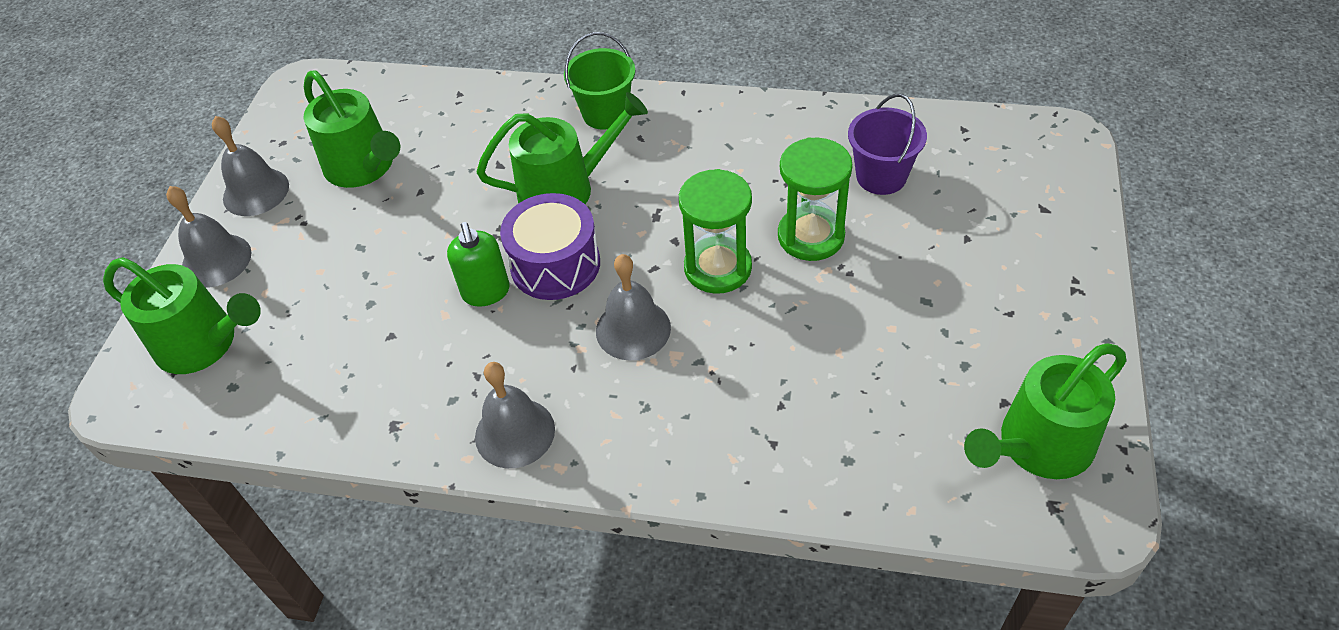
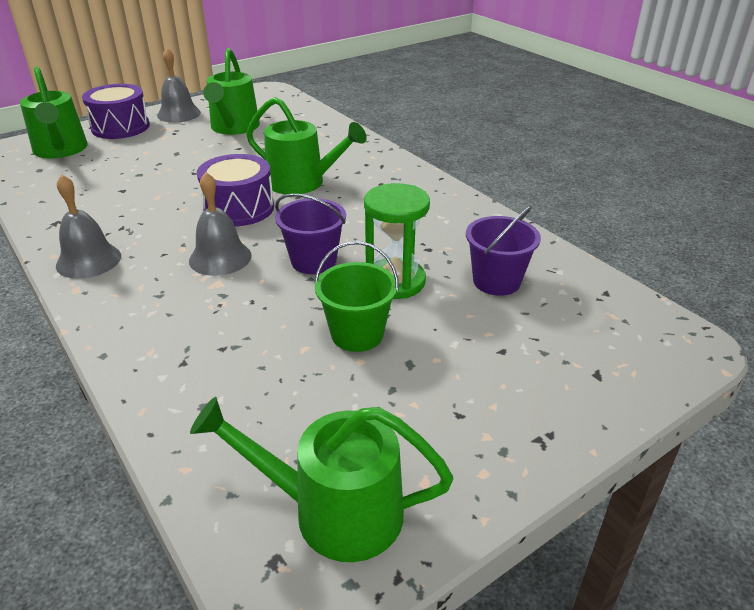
camera: 40 degrees right, 15 degrees down
(216, 260) = (120, 127): grey bell -> purple drum
(486, 292) = (189, 199): green soap dispenser -> none
(605, 113) = (381, 165): green bucket -> green bucket (357, 334)
(718, 268) = (313, 261): green hourglass -> purple bucket

